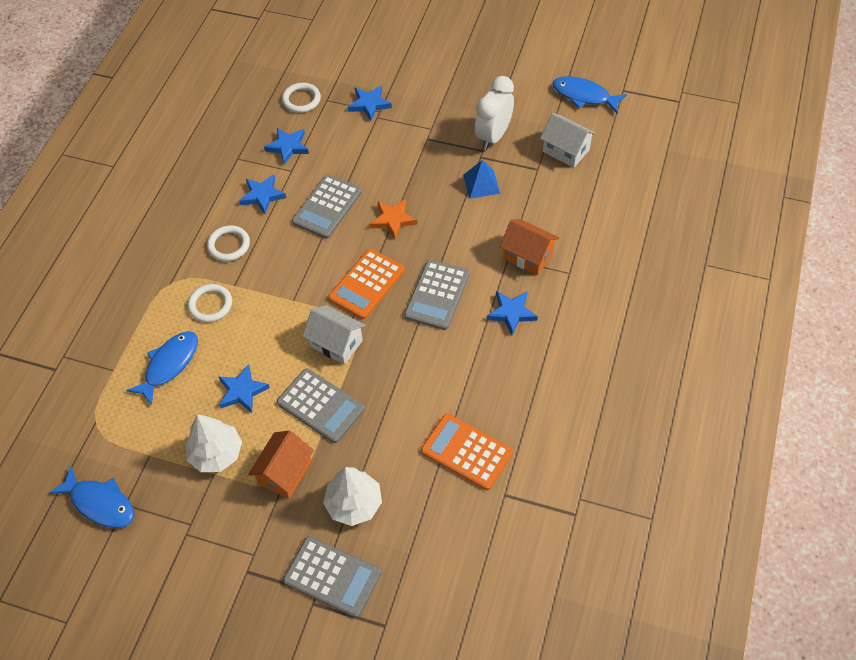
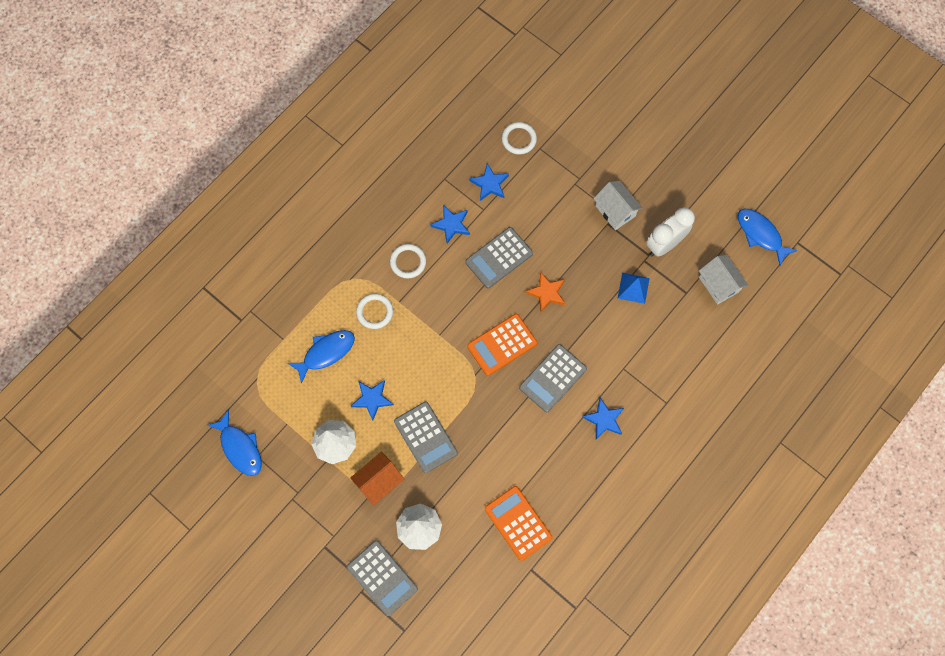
camera: 20 degrees right, 15 degrees up
(336, 343) = (458, 388): white house -> white house (615, 211)
(369, 104) = (574, 168): blue star -> none
(528, 256) = (640, 373): orange house -> none

